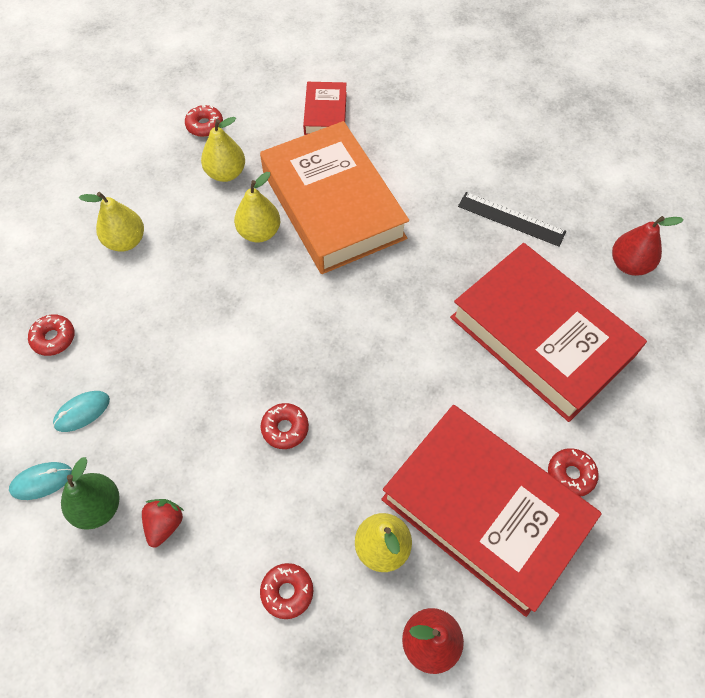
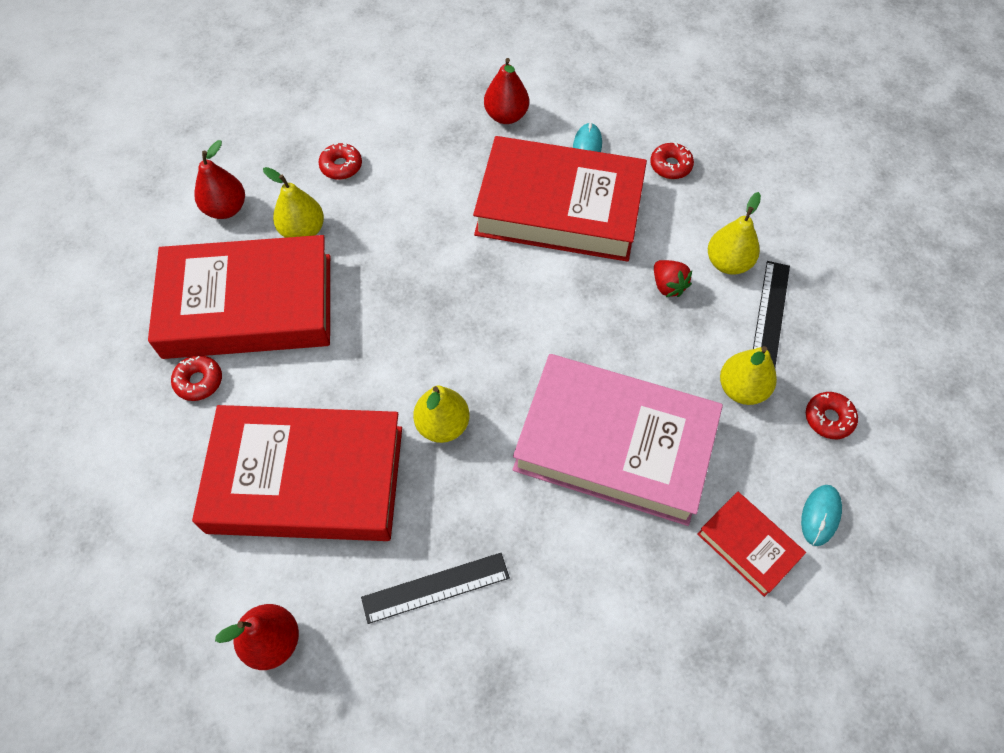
camera: 135 degrees right, 0 degrees up
(42, 481) = (557, 101): turquoise mouse -> turquoise mouse (820, 515)
(98, 507) = (506, 116): green pear -> red pear
(150, 194) = (770, 313): none -> black ruler
(165, 524) = (455, 138): red strawberry -> red strawberry (668, 286)
(170, 379) = (559, 207): none -> red book
(259, 232) = (641, 361): yellow pear -> yellow pear (442, 425)
(285, 428) = (443, 243): red donut -> none
(332, 205) = (615, 444): orange book -> pink book

